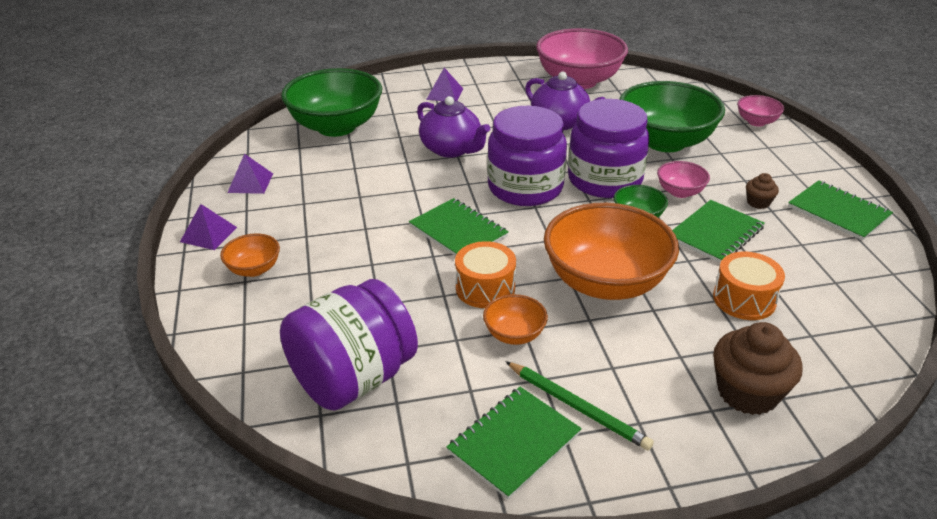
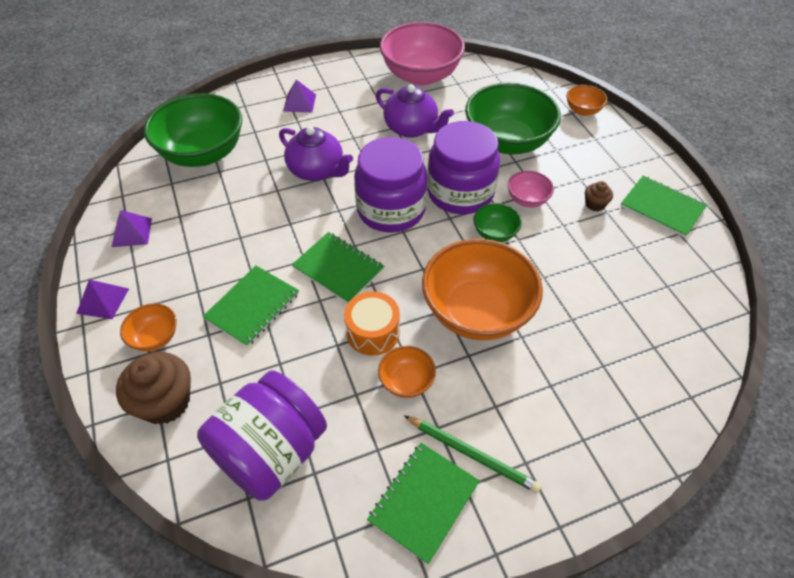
camera: 10 degrees left, 15 degrees up
(715, 233) = (563, 244): green notebook -> green notebook (252, 306)
(744, 299) = (595, 315): orange drum -> none
(747, 392) = (610, 417): brown cupcake -> brown cupcake (165, 402)
(756, 122) = (582, 110): pink bowl -> orange bowl

